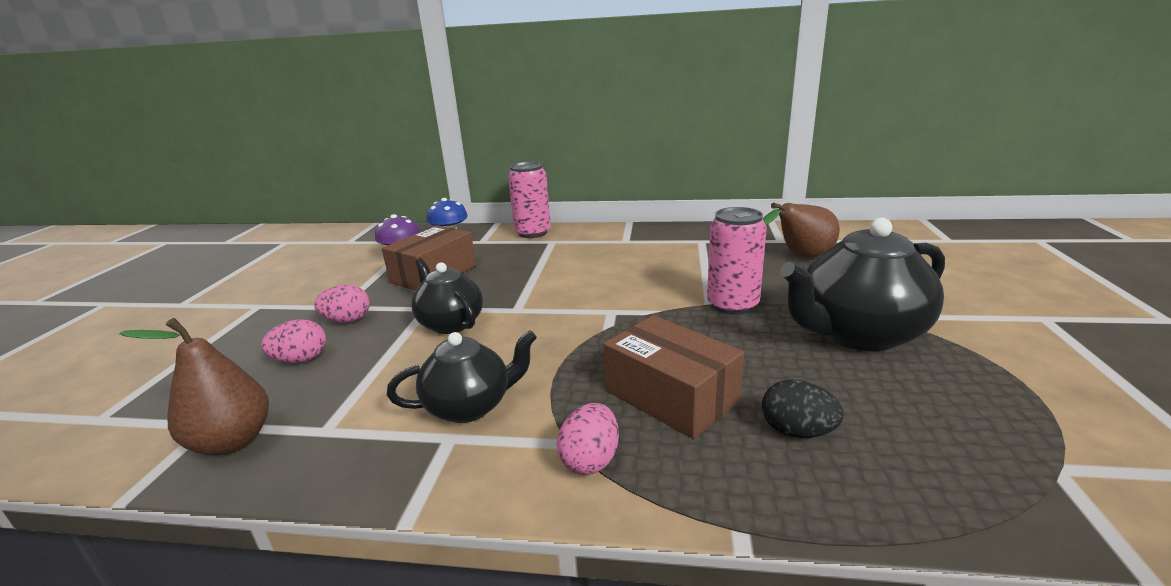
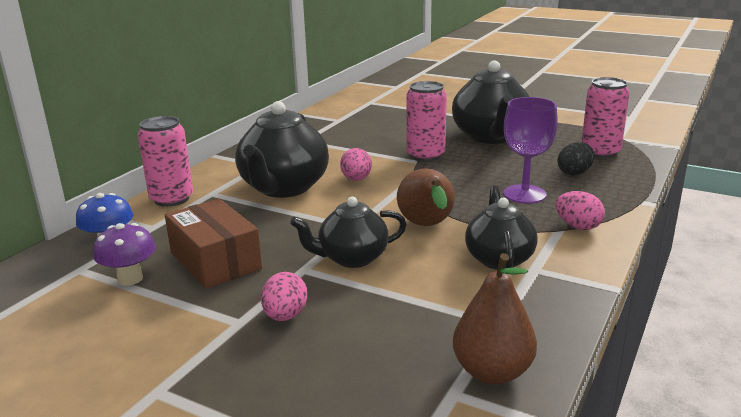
camera: 70 degrees left, 0 degrees up
(301, 360) = (357, 343): pink egg -> pink egg (356, 179)
(581, 261) = (284, 188): none -> black teapot
(671, 396) = (524, 194): brown box -> purple goblet
(801, 257) = (375, 122): brown pear -> brown pear (427, 226)
(934, 450) = (600, 152): none -> pink can

